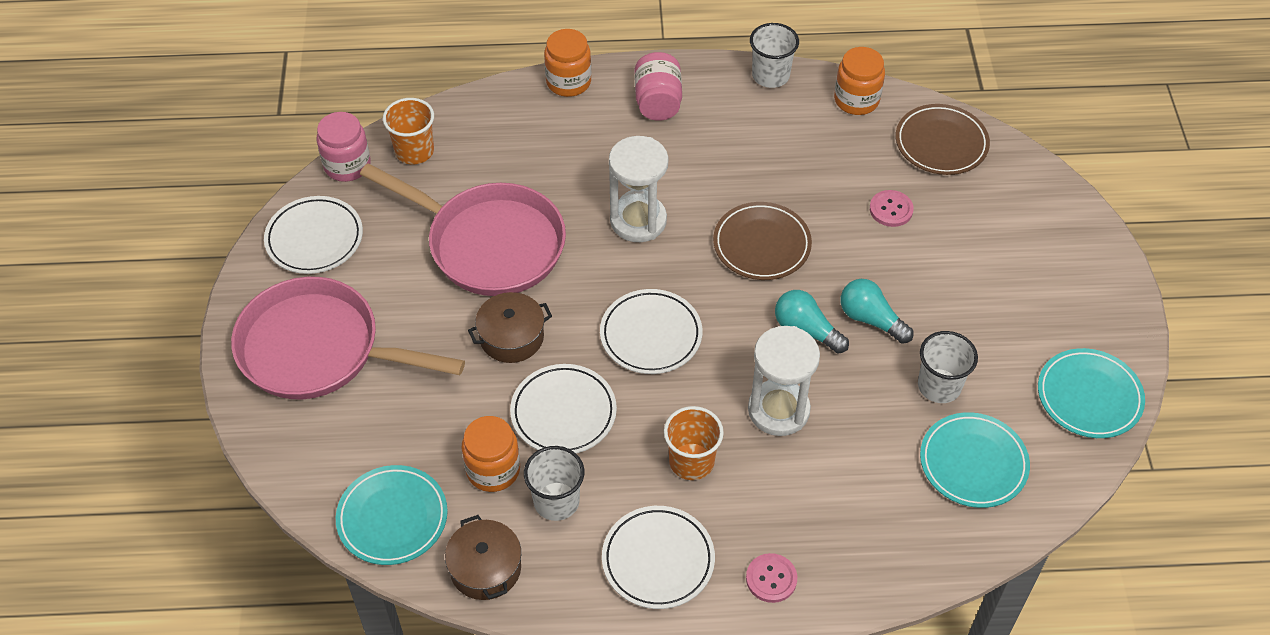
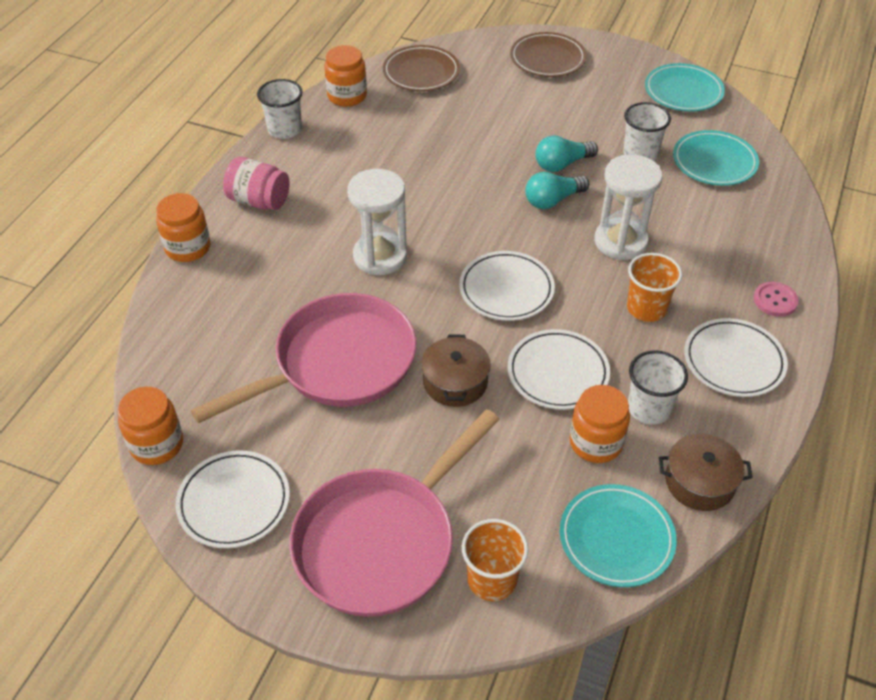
camera: 65 degrees left, 5 degrees down
(347, 165) = (157, 444): pink jar -> orange jar
(414, 151) = (181, 384): orange cup -> orange cup (492, 579)
(761, 245) = (454, 194): brown plate -> brown plate (547, 59)
(891, 209) = (466, 118): pink button -> none

